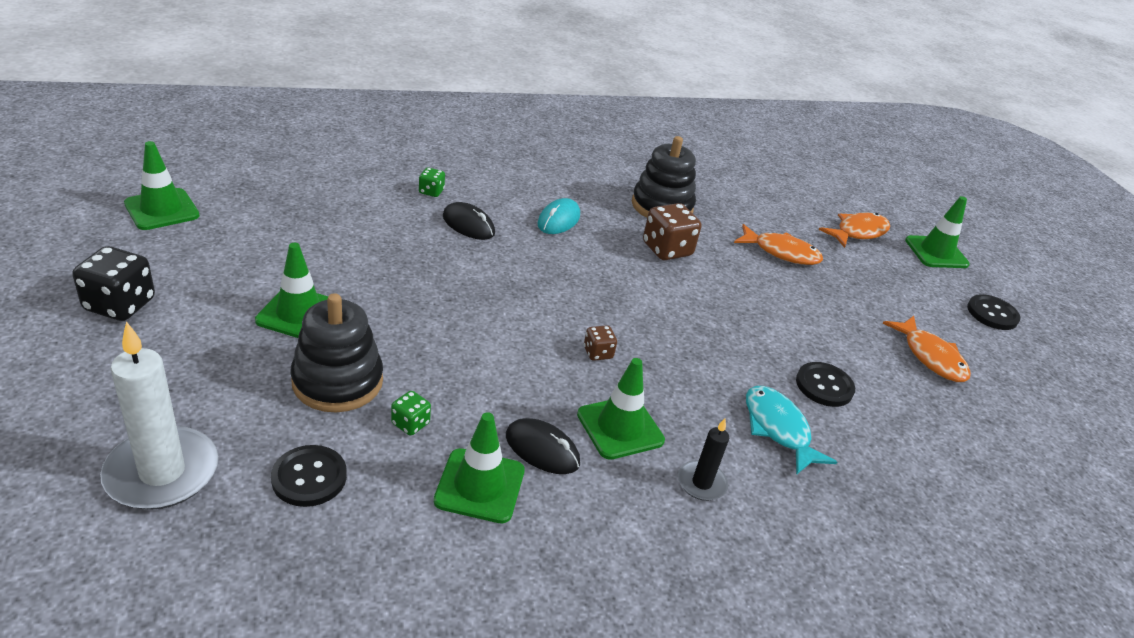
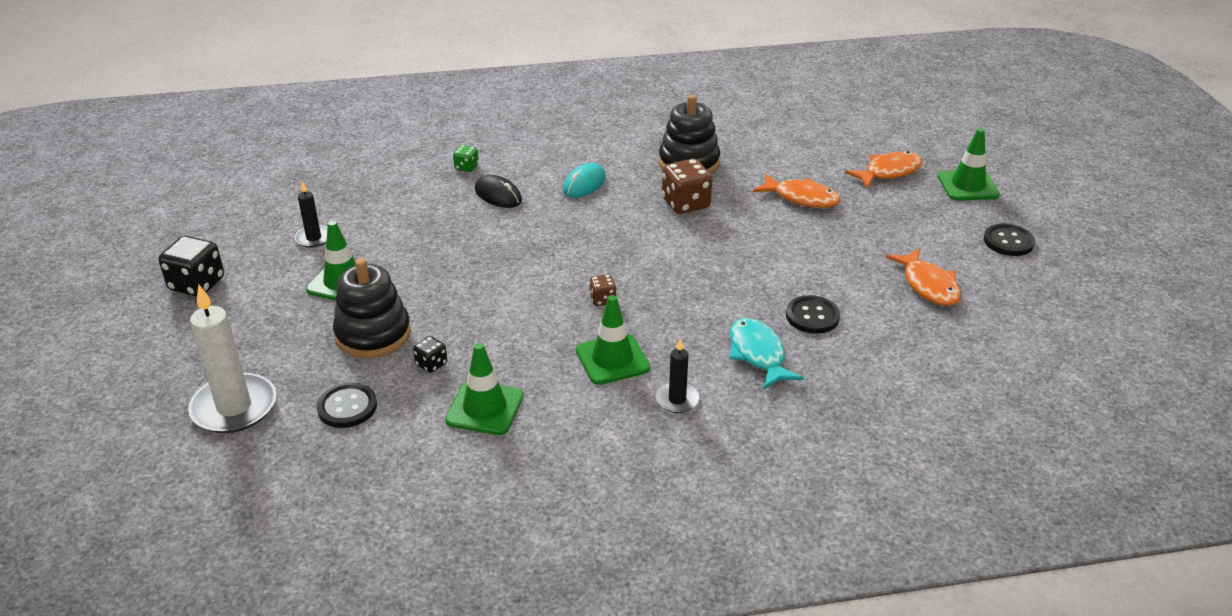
camera: 10 degrees right, 0 degrees up
(162, 210) = (228, 203): green traffic cone -> none
(263, 258) = (314, 238): none -> black candle
(410, 423) = (431, 364): green dice -> black dice
(542, 449) = (541, 379): black mouse -> none

